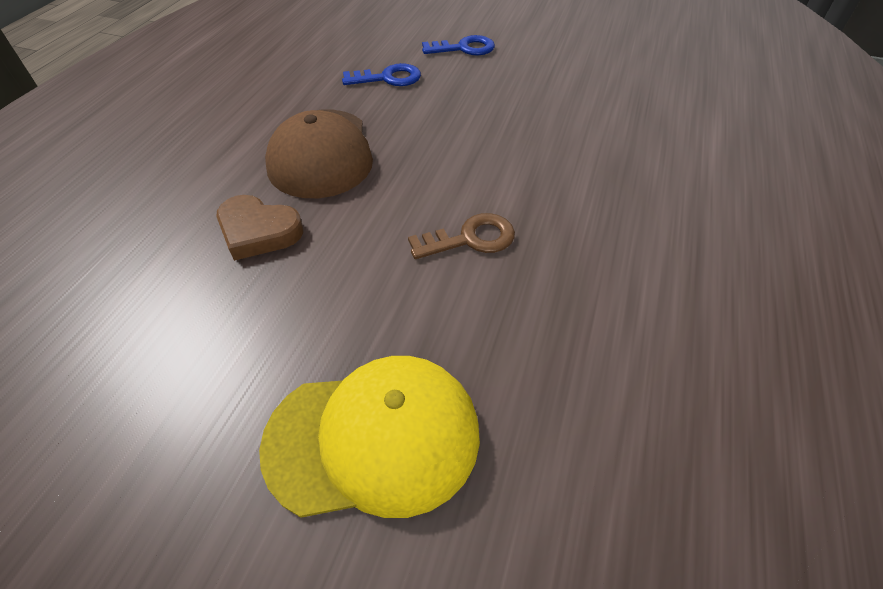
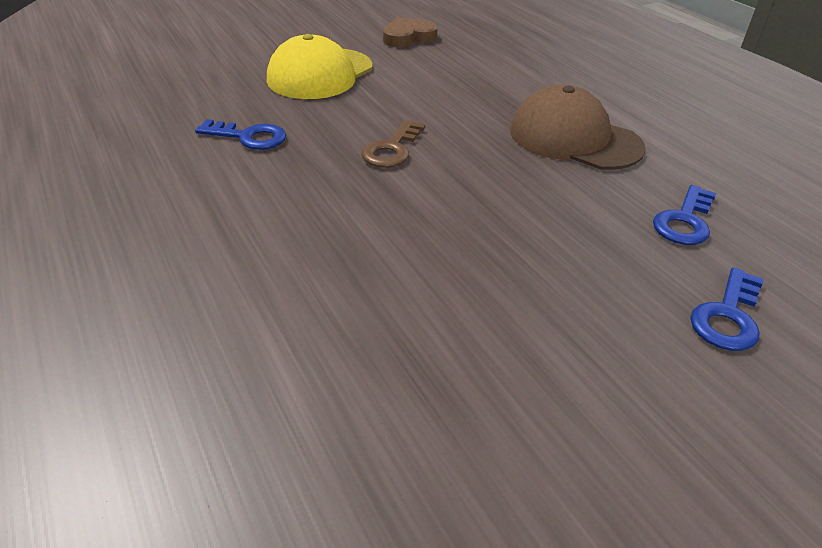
camera: 130 degrees right, 10 degrees down
(258, 231) = (506, 93): brown heart -> brown heart (408, 37)
(592, 359) = (248, 137): none -> blue key

